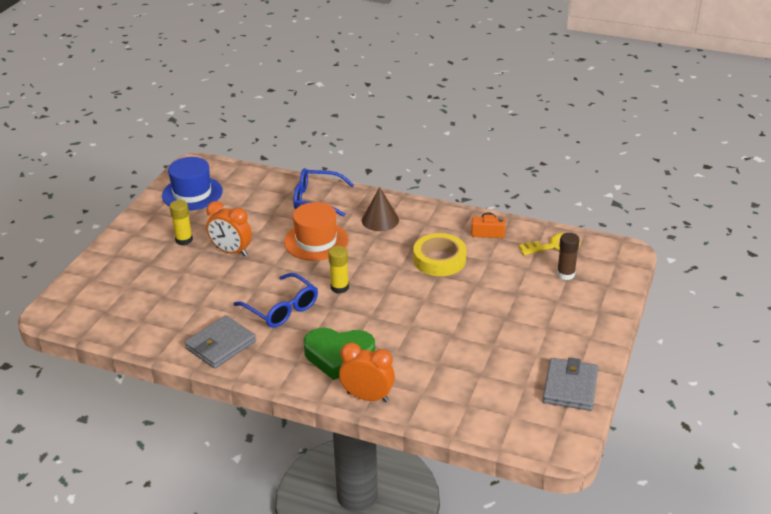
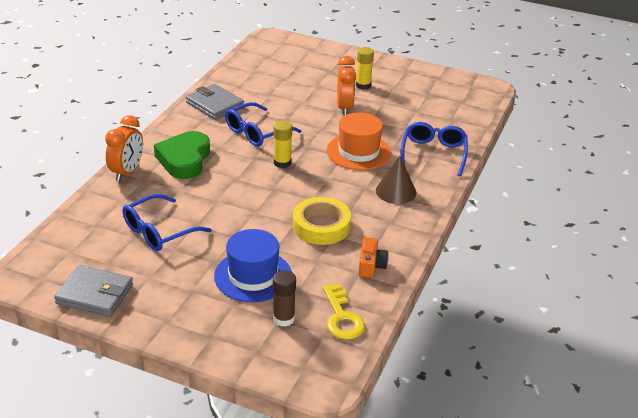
camera: 90 degrees right, 0 degrees up
(192, 193) = (438, 87): blue hat -> blue hat (253, 276)
(231, 251) = (344, 108): orange clock -> orange clock turned 150 degrees clockwise
(467, 358) = (159, 231): none -> blue glasses

